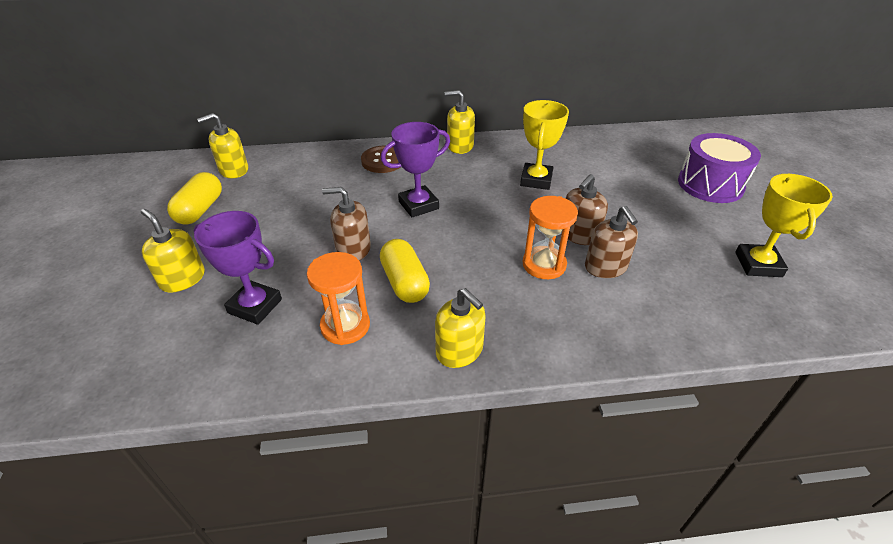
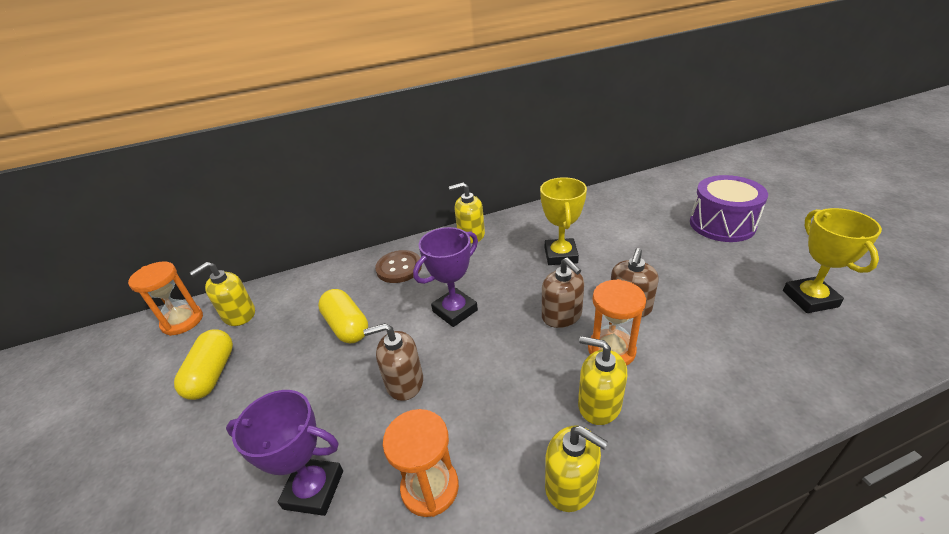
camera: 10 degrees left, 5 degrees down
(182, 279) = (213, 474): yellow soap dispenser -> yellow soap dispenser (599, 404)
(187, 166) = (182, 321): none -> orange hourglass
(405, 282) = (476, 410): yellow capsule -> yellow capsule (347, 326)
(605, 267) = (672, 337): brown soap dispenser -> brown soap dispenser (561, 315)

